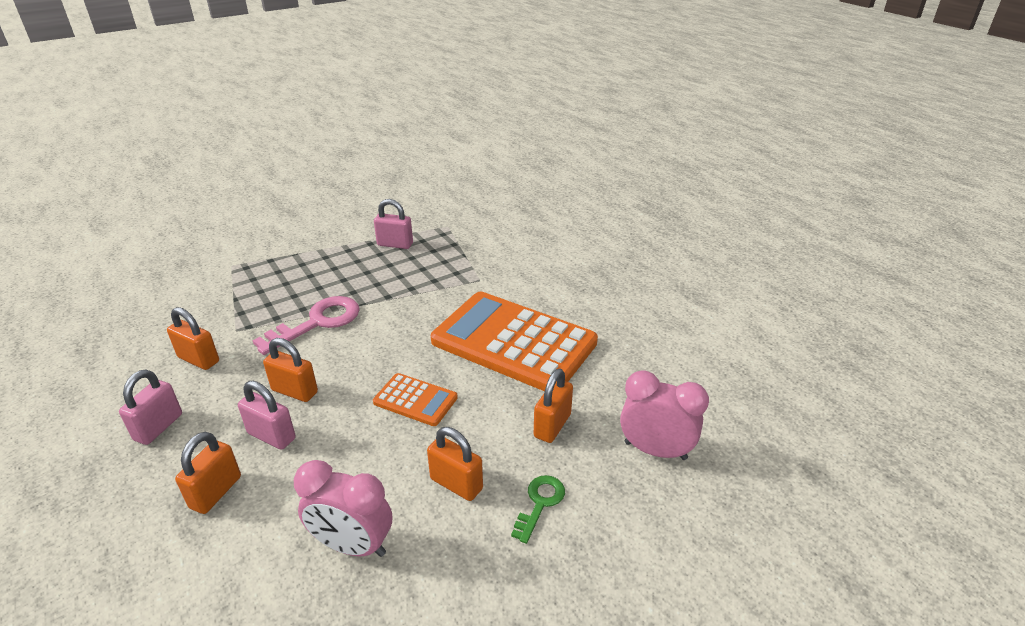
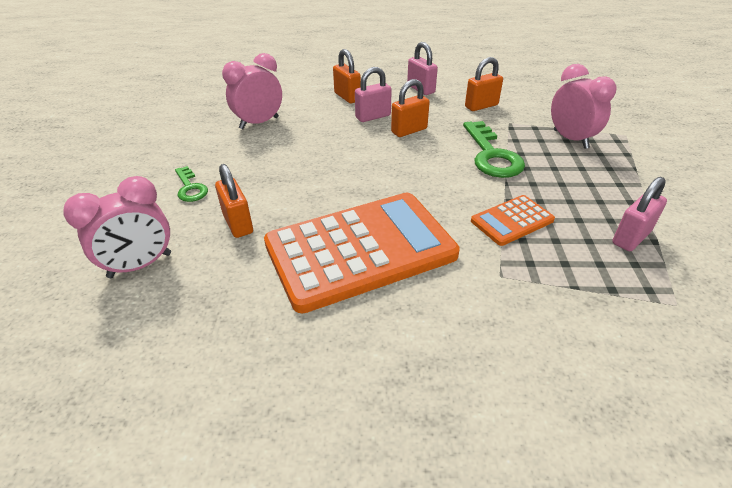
camera: 125 degrees right, 5 degrees up
(257, 289) = (570, 139): none -> pink clock
(317, 322) = (491, 155): pink key -> green key
(415, 400) = (344, 172): orange calculator -> orange calculator (512, 221)
(456, 484) = (250, 164): orange padlock -> none

